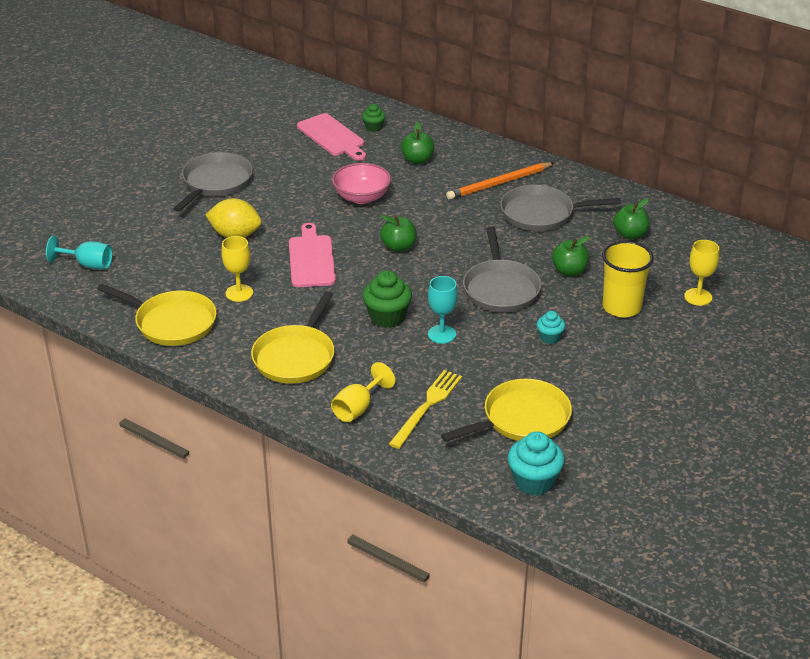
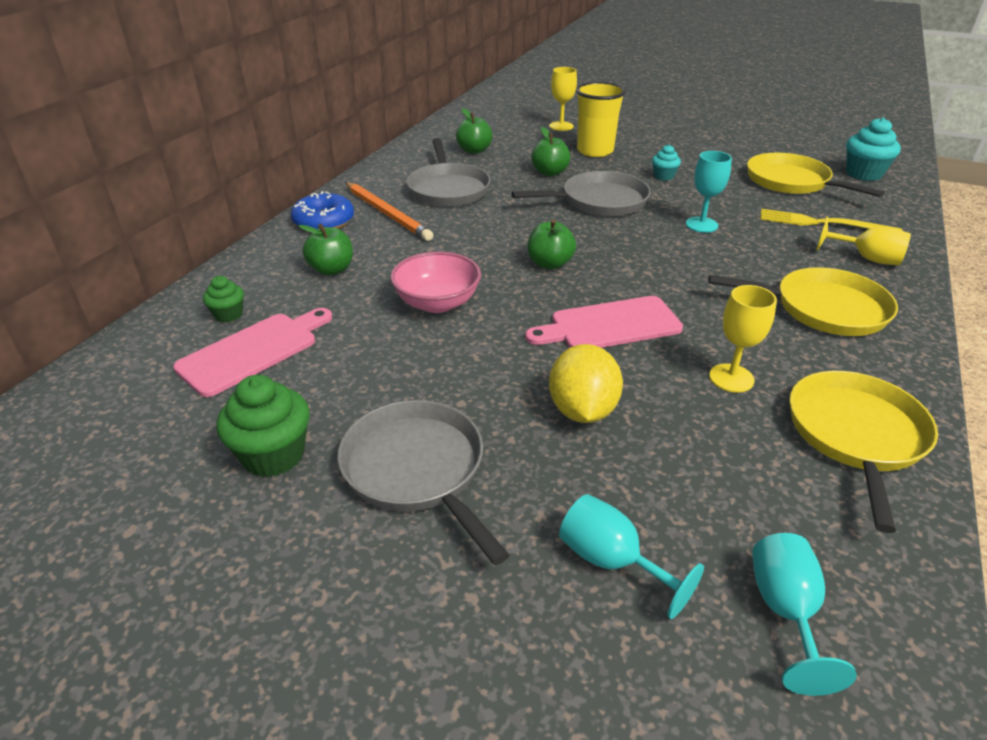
camera: 100 degrees left, 0 degrees up
(136, 227) = (612, 561): none -> turquoise goblet
(215, 182) = (417, 469): grey pan -> grey pan turned 45 degrees clockwise
(387, 317) = (696, 257): green cupcake -> green cupcake (273, 455)
(492, 157) = (324, 221): none -> blue donut

